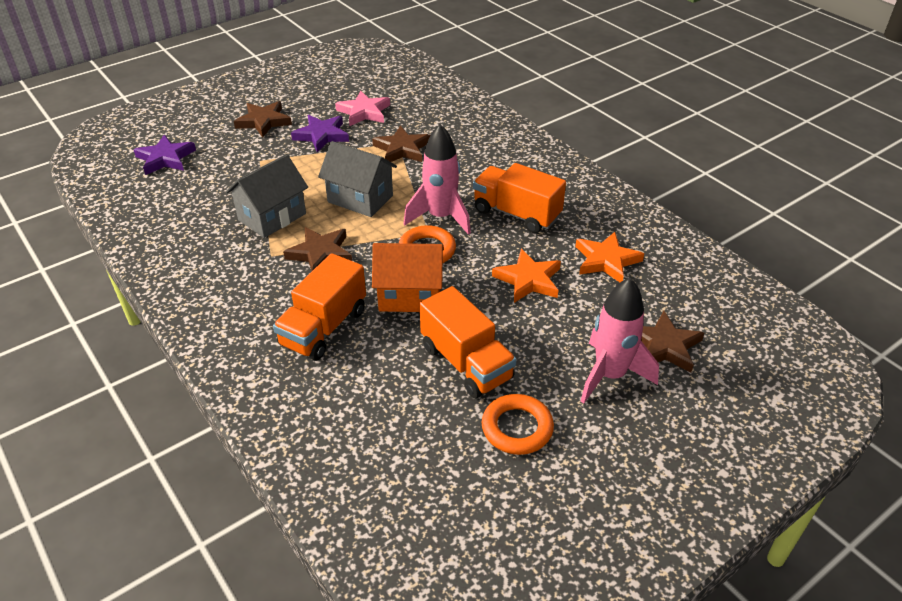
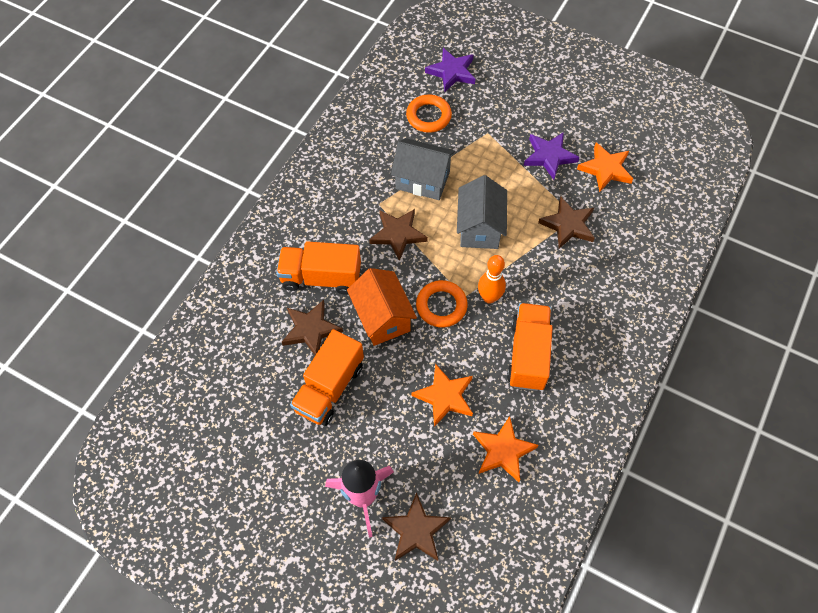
camera: 65 degrees right, 20 degrees up
(263, 122) = (542, 106): brown star -> brown star (311, 330)
(364, 112) = (605, 169): pink star -> orange star
(441, 217) = (489, 297): pink rocket -> orange bowling pin
(517, 428) = (281, 447): orange ring -> orange ring (428, 116)

